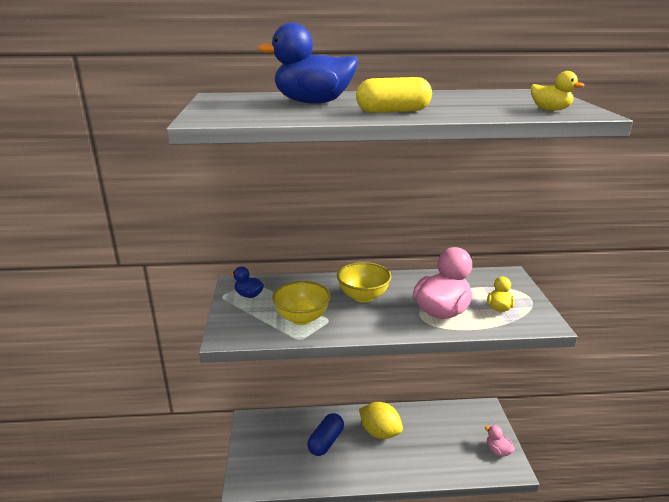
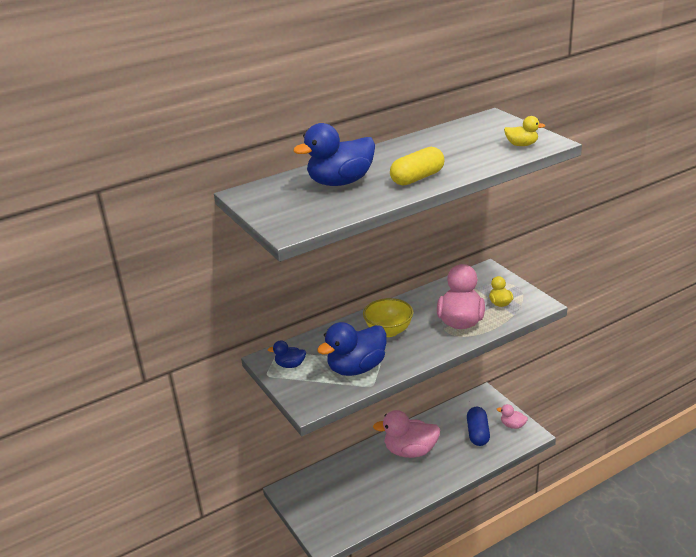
camera: 25 degrees left, 5 degrees up
(302, 318) = (356, 368): yellow bowl -> blue duck
(326, 442) = (370, 478): blue capsule -> blue capsule (478, 433)
(380, 432) = (410, 451): yellow lemon -> pink duck

